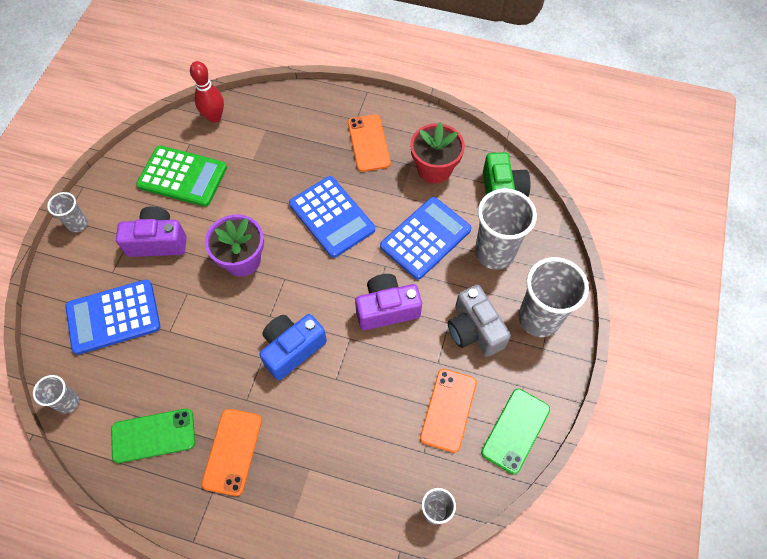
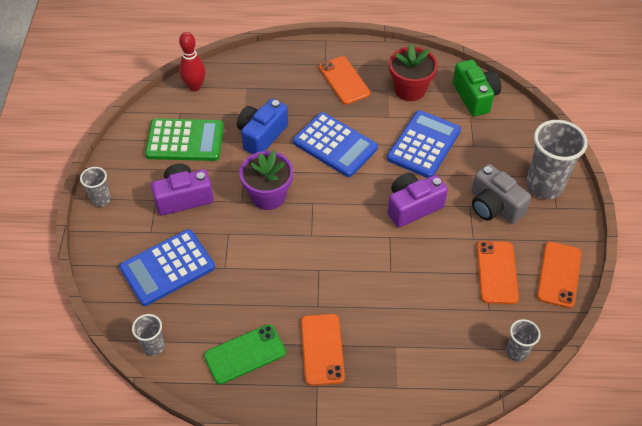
camera: 15 degrees left, 10 degrees down
(292, 349) = (342, 256): blue camera -> blue camera (261, 135)
(494, 253) = (487, 143): grey cup -> none
(515, 430) = (559, 274): green phone -> orange phone

